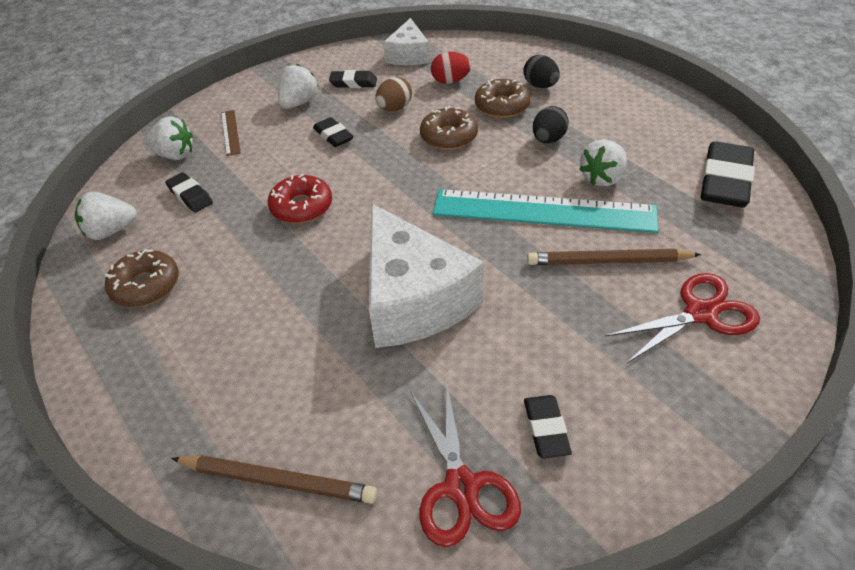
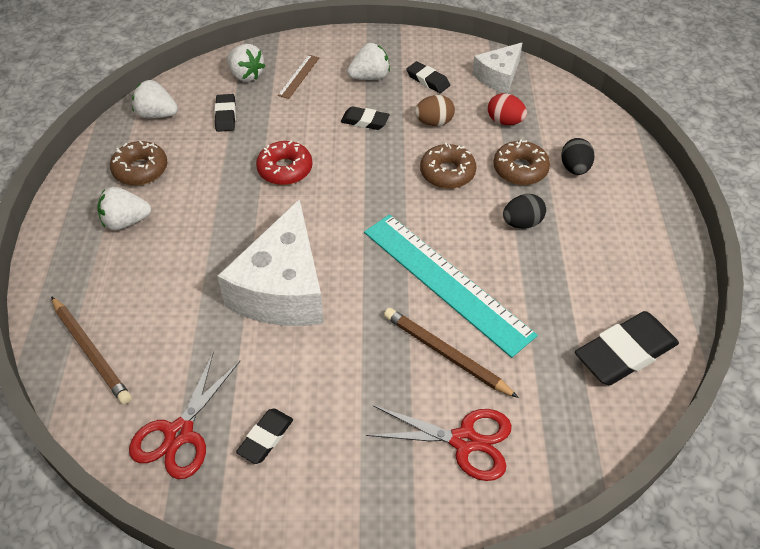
camera: 35 degrees right, 5 degrees up
(333, 136) = (365, 121): black eraser -> black eraser turned 75 degrees counterclockwise
(602, 178) = (525, 284): white strawberry -> white strawberry (126, 222)

